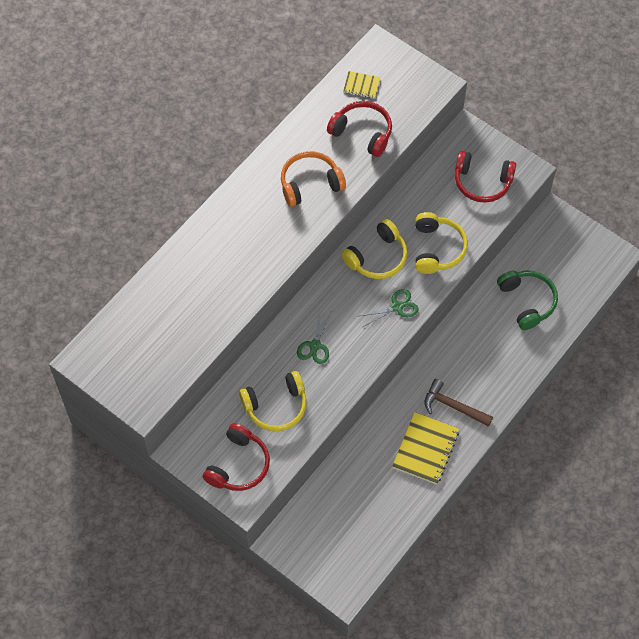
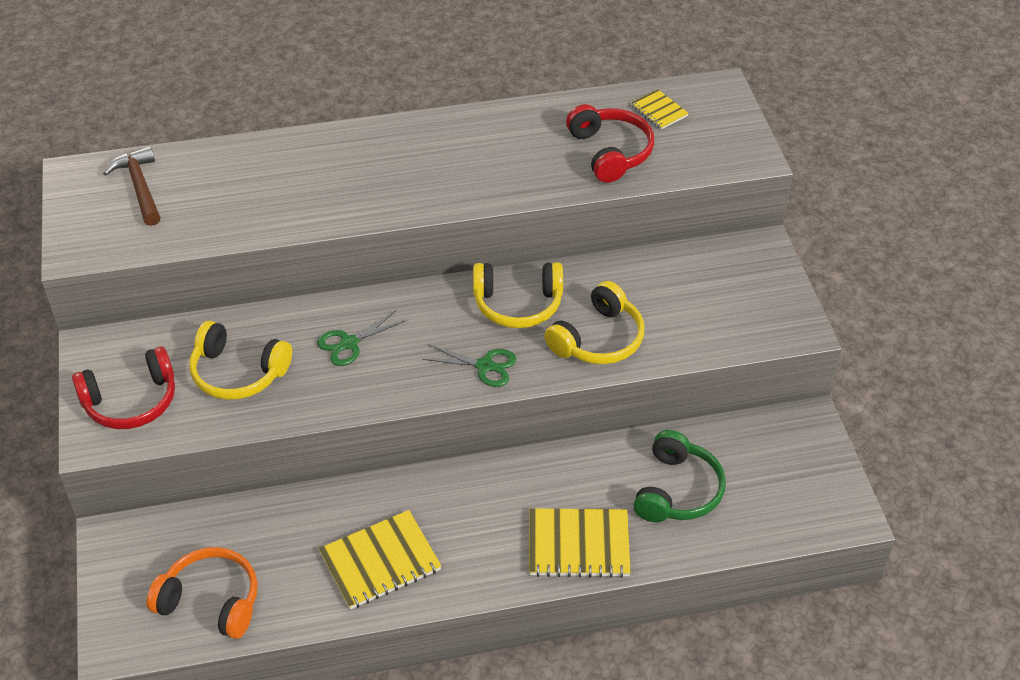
camera: 40 degrees right, 15 degrees down
(310, 183) = (496, 164): orange headphones -> orange headphones (211, 601)
(453, 406) = (463, 539): brown hammer -> brown hammer (139, 187)
(482, 182) = (727, 307): red headphones -> none
(509, 367) = (578, 545): none -> yellow notebook

